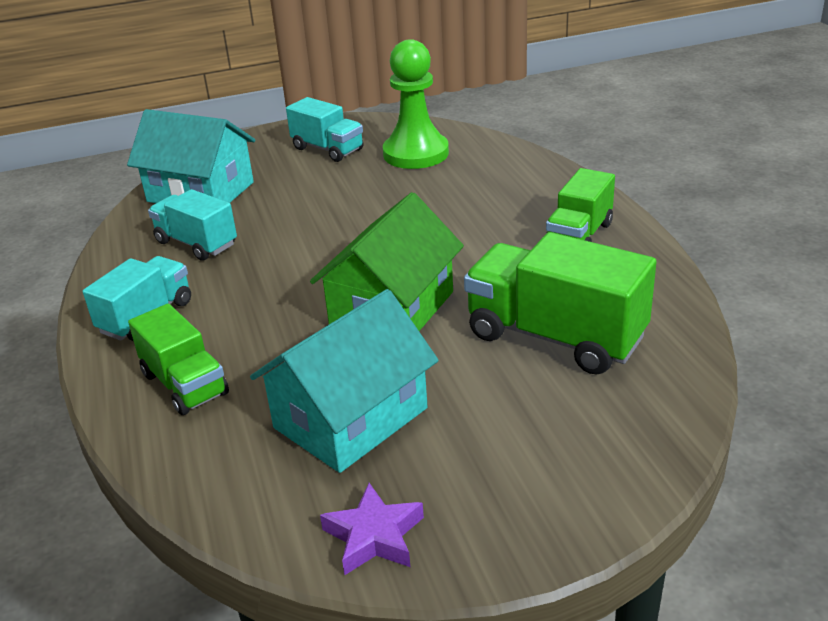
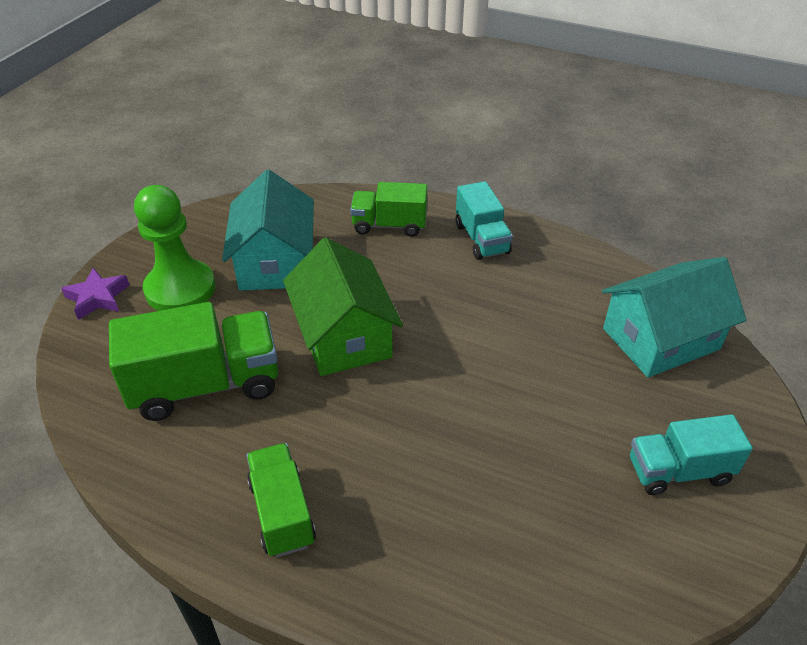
camera: 130 degrees right, 10 degrees up
(196, 243) = (560, 297): turquoise truck -> none
(374, 536) = (196, 228): purple star -> purple star (97, 298)
(416, 153) = (590, 533): green pawn -> green pawn (180, 289)

